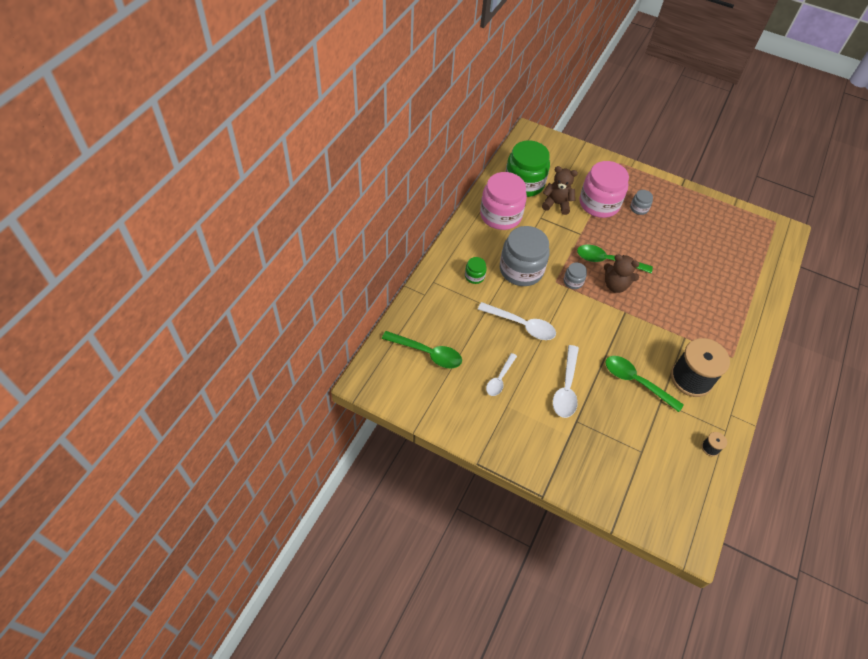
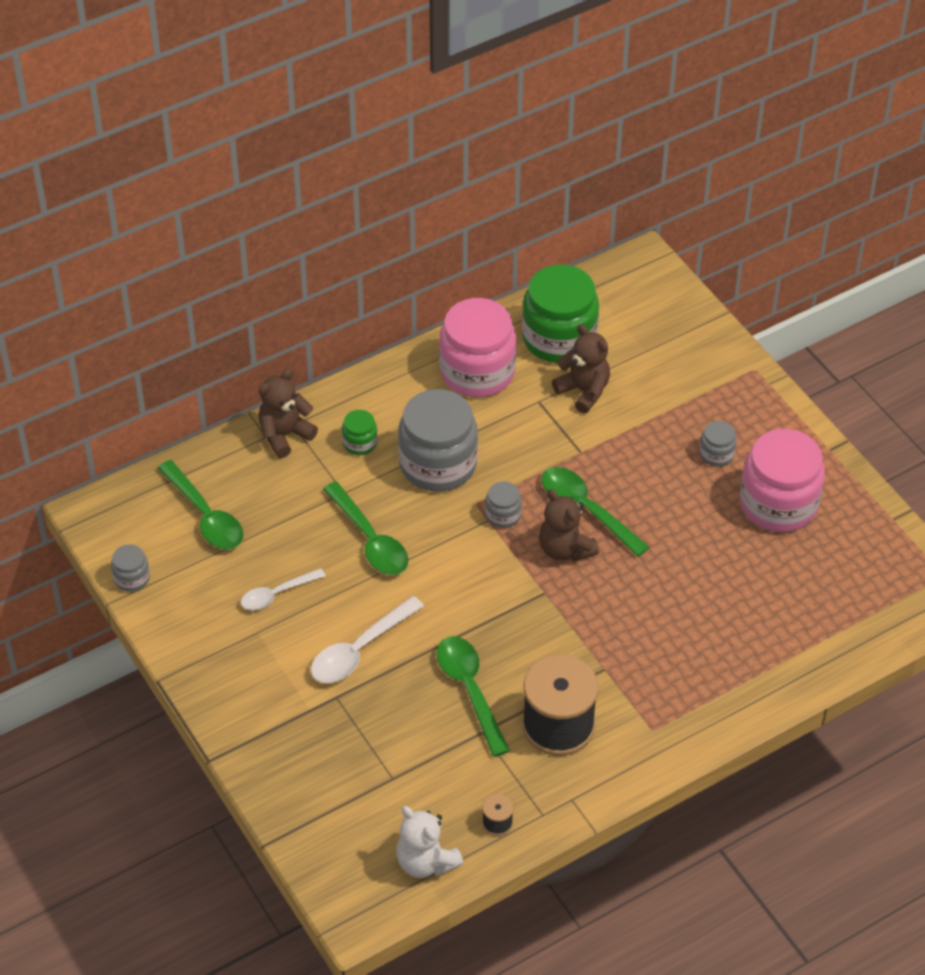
camera: 35 degrees right, 5 degrees down
(415, 409) = (132, 578): none -> grey jar
(433, 289) = (285, 435): none -> brown teddy bear
(521, 325) = (370, 539): white spoon -> green spoon
(599, 204) = (655, 419): pink jar -> pink jar (778, 504)
(697, 490) = (426, 862): none -> white teddy bear

